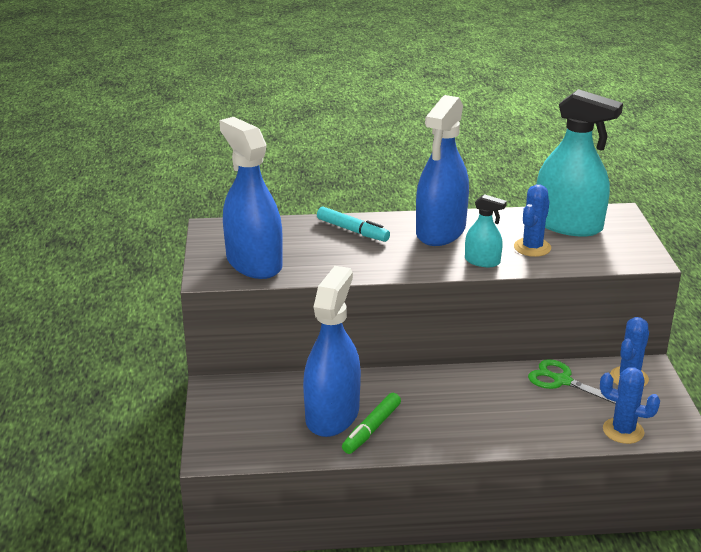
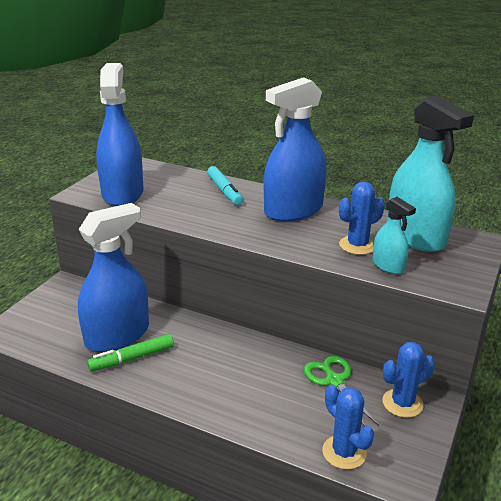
camera: 30 degrees right, 0 degrees up
(482, 261) = (298, 243): turquoise spray bottle -> turquoise spray bottle (388, 266)

